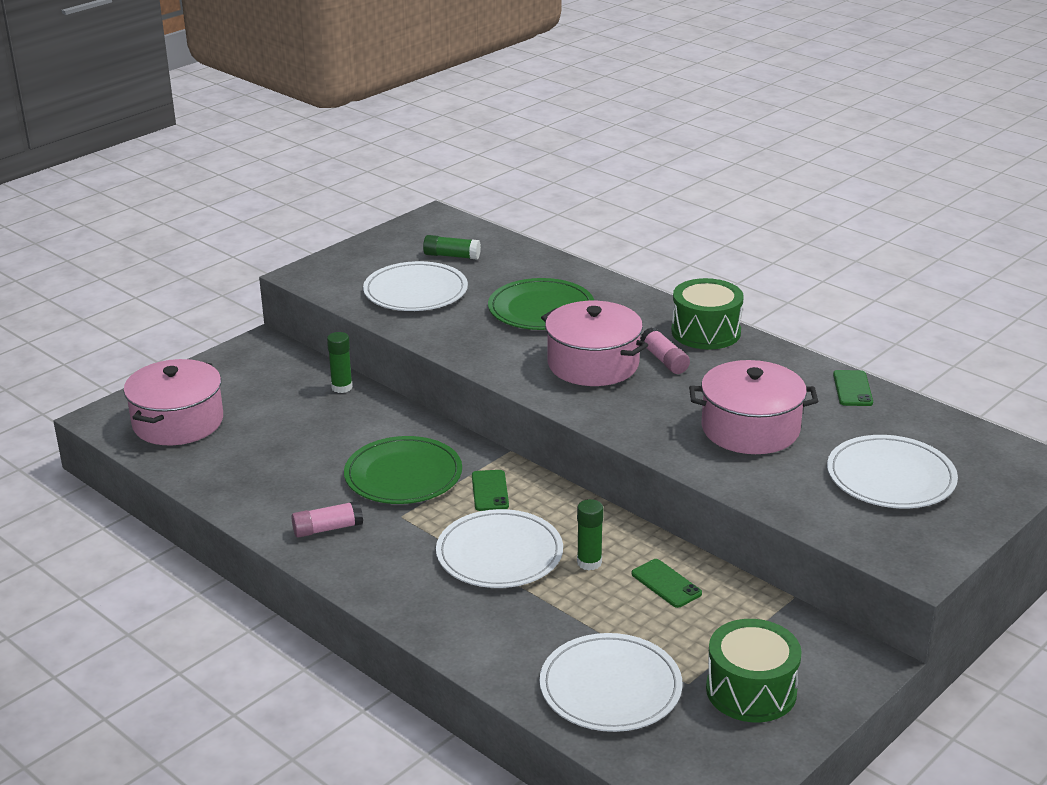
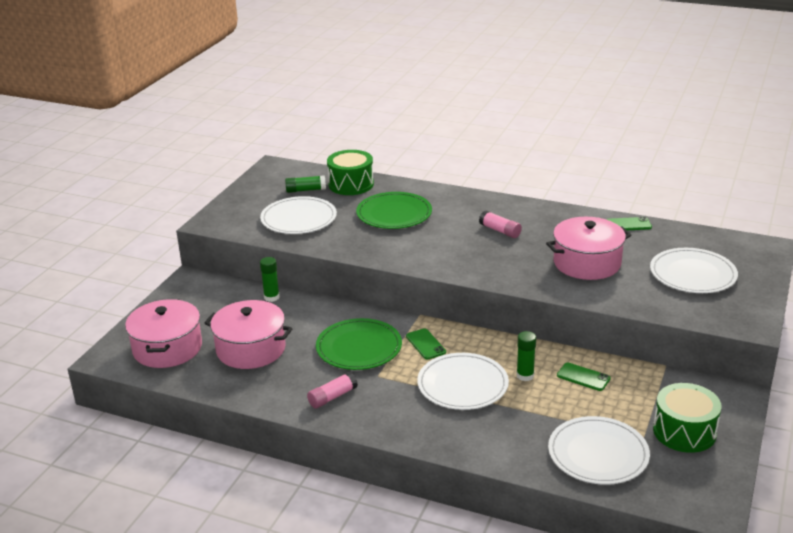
camera: 20 degrees left, 0 degrees up
(593, 364) = (456, 243): pink pot -> pink pot (251, 349)
(706, 332) = (512, 207): green drum -> green drum (351, 184)
(852, 389) = (628, 224): green phone -> green phone turned 75 degrees counterclockwise

